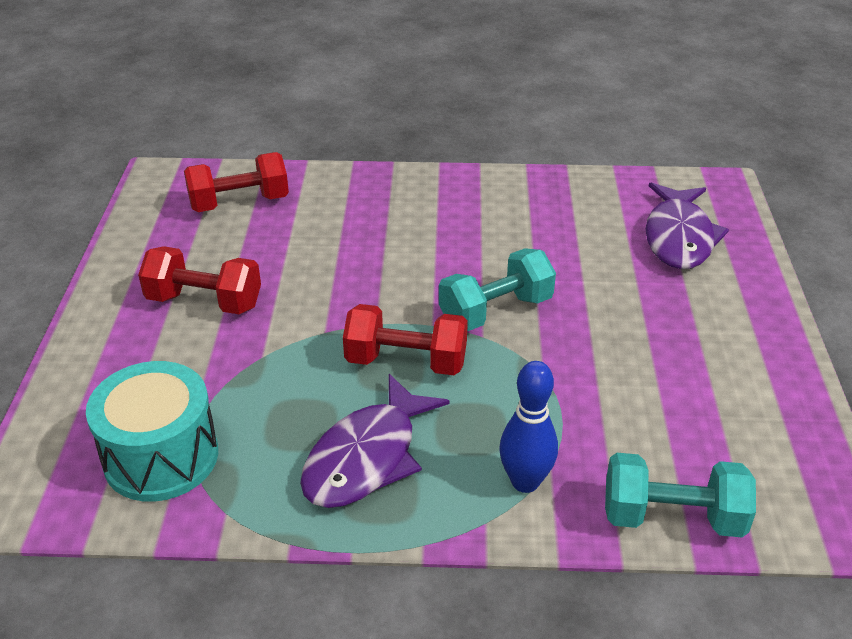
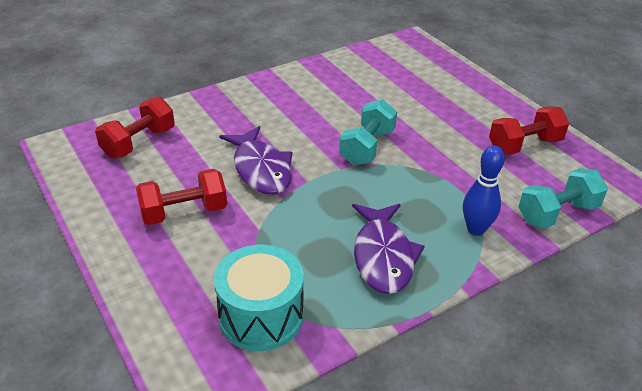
camera: 35 degrees left, 0 degrees up
(406, 361) = (348, 195): red dumbbell -> red dumbbell (524, 145)
(679, 237) = (419, 73): purple fish -> purple fish (261, 169)

